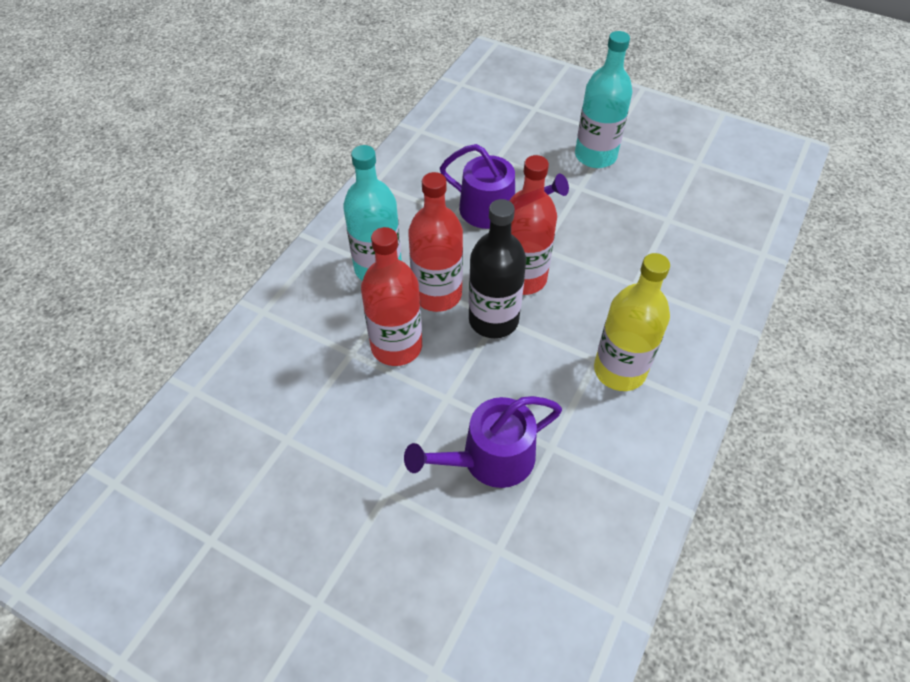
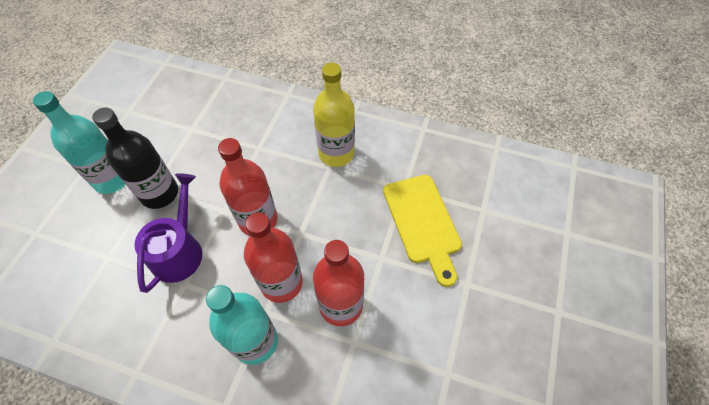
camera: 100 degrees left, 5 degrees up
(490, 459) = (423, 222): purple watering can -> yellow cutting board
(493, 320) = (303, 236): black bottle -> black bottle (159, 193)

